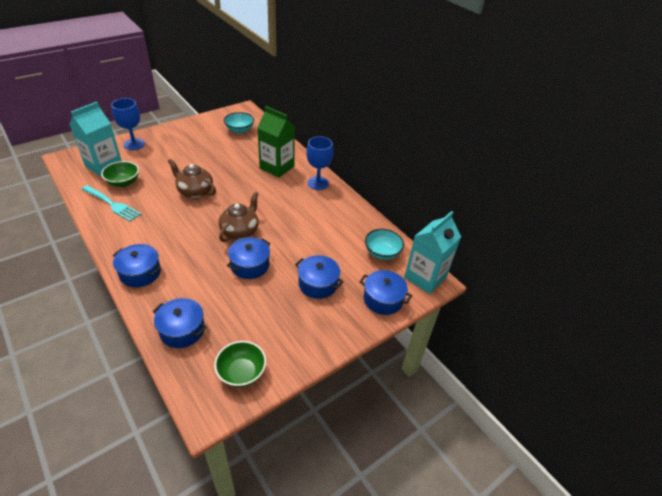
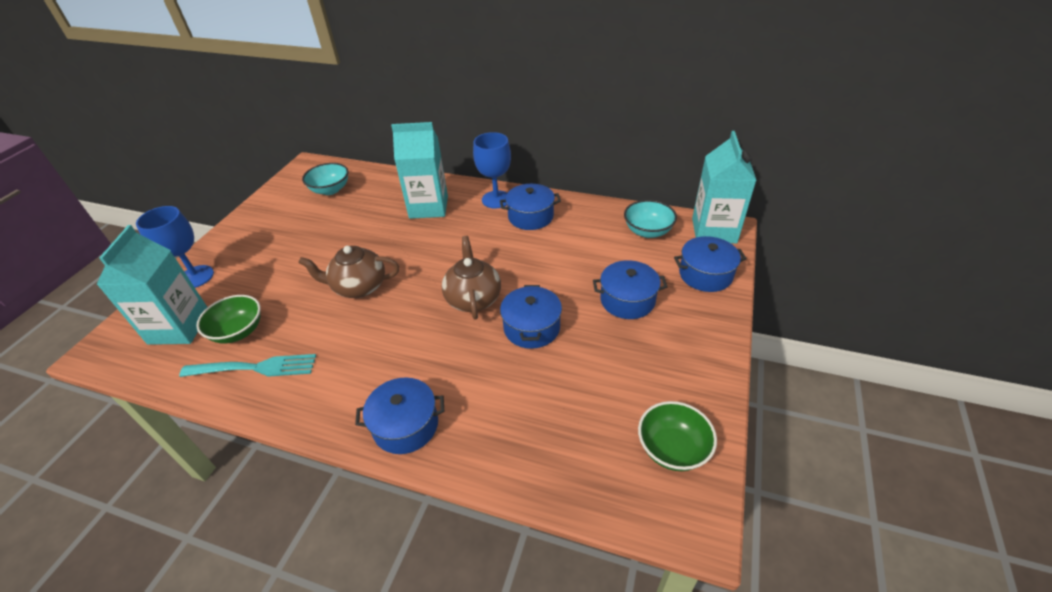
camera: 30 degrees left, 0 degrees up
(182, 330) = (546, 454): blue pot -> blue pot (530, 217)
(277, 167) = (428, 207): green carton -> turquoise carton

